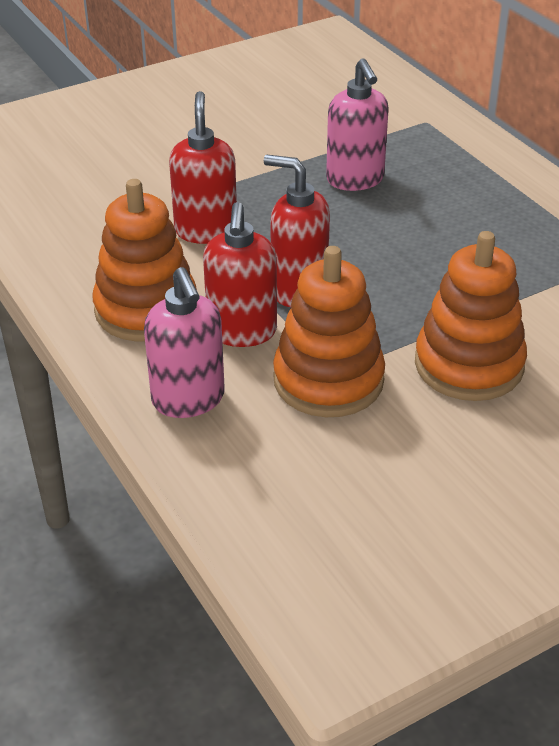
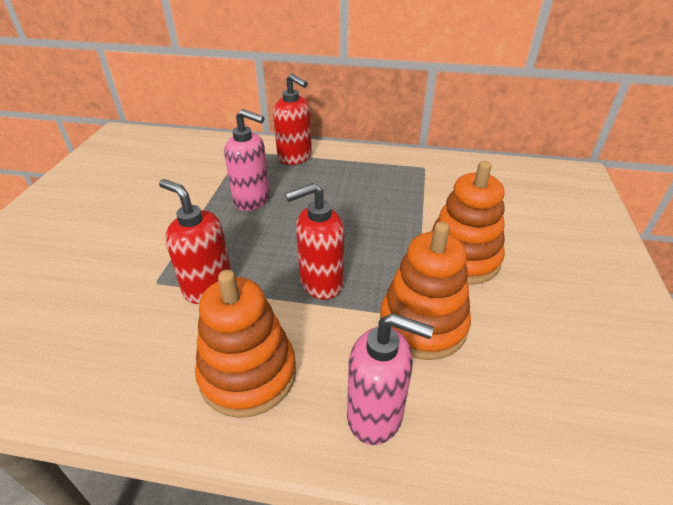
camera: 50 degrees left, 0 degrees up
(242, 332) = (332, 336): red soap dispenser -> red soap dispenser (295, 157)

